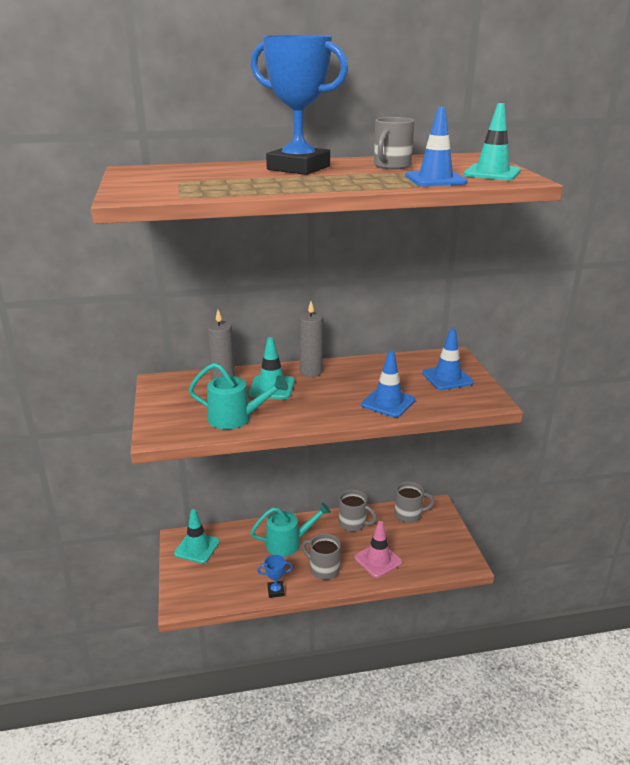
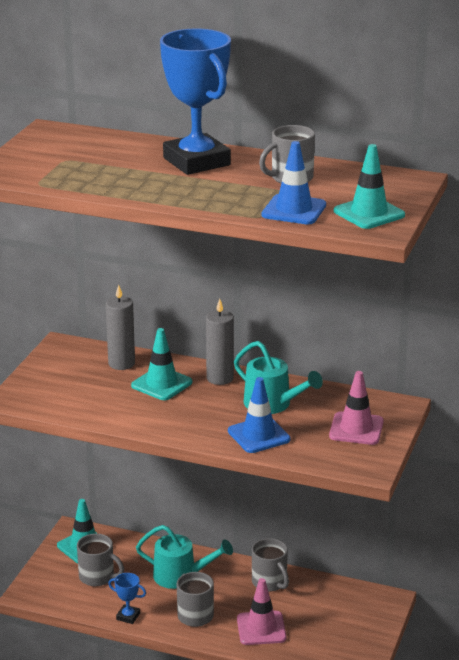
camera: 30 degrees right, 0 degrees up
(236, 418) = (96, 405): turquoise watering can -> turquoise watering can (273, 404)
(409, 514) = (344, 596): grey mug -> grey mug (98, 577)
(447, 378) = (356, 429): blue traffic cone -> pink traffic cone

